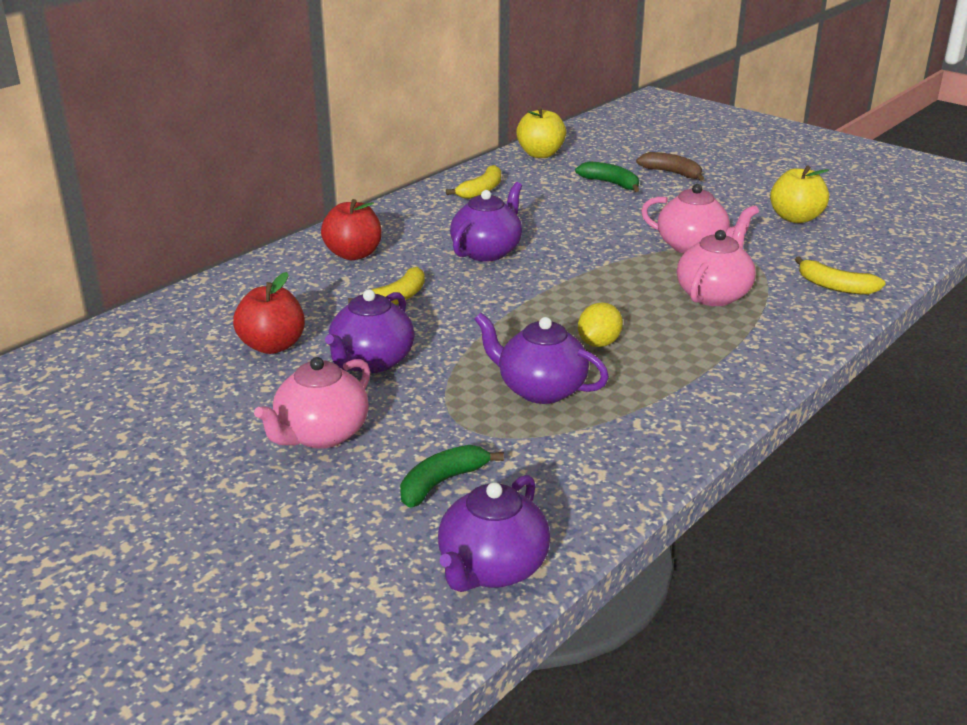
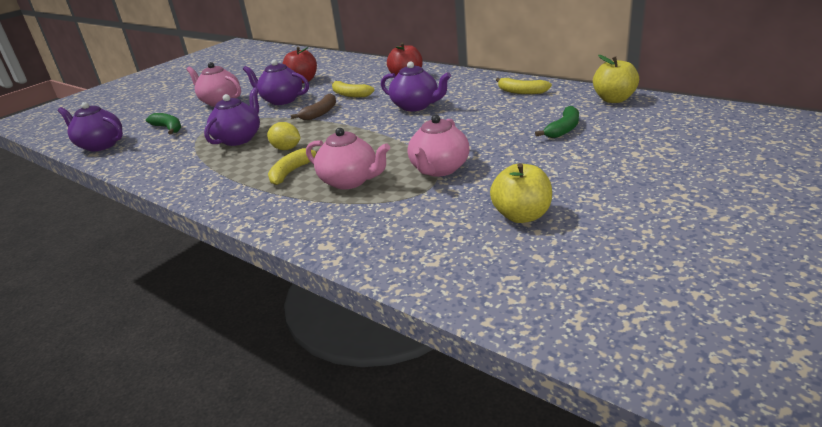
camera: 90 degrees right, 0 degrees up
(672, 173) = (609, 151): brown banana -> brown banana (320, 113)
(835, 286) = (364, 235): yellow banana -> yellow banana (292, 172)

